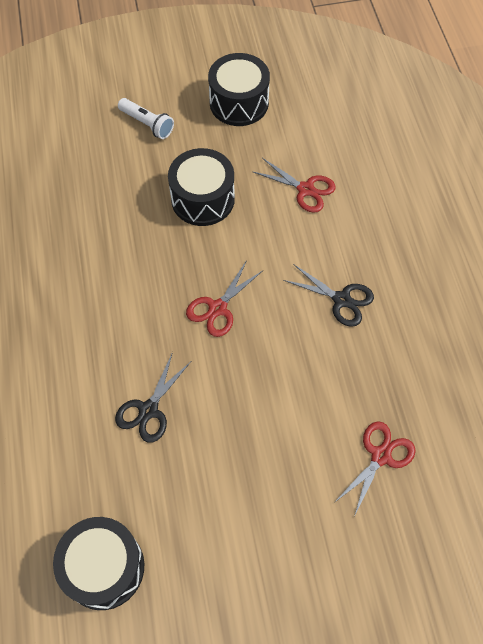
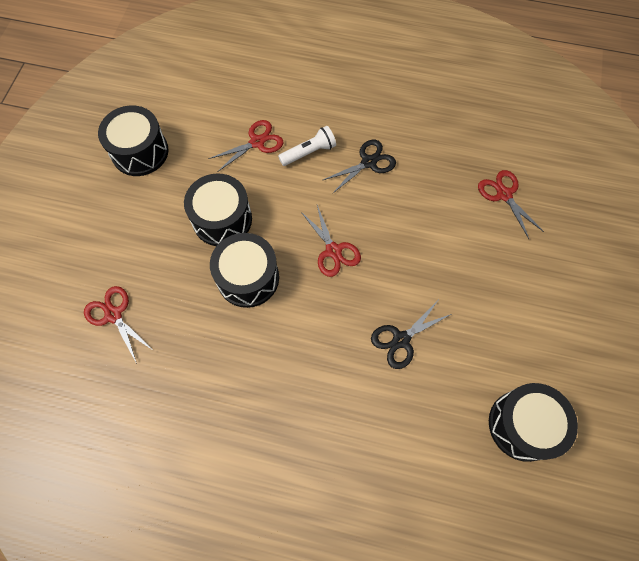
camera: 65 degrees left, 5 degrees up
(68, 162) = (113, 315): none -> red scissors
(147, 124) = (114, 231): white flashlight -> white flashlight (309, 152)
(148, 410) = (401, 339): black scissors -> black scissors turned 90 degrees clockwise
(152, 247) = (248, 278): none -> black drum

